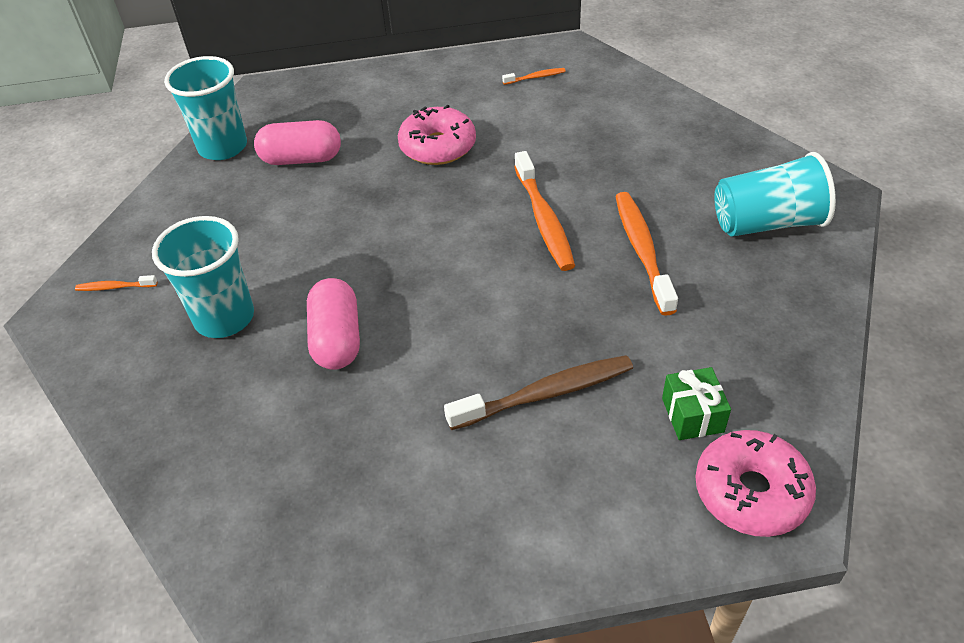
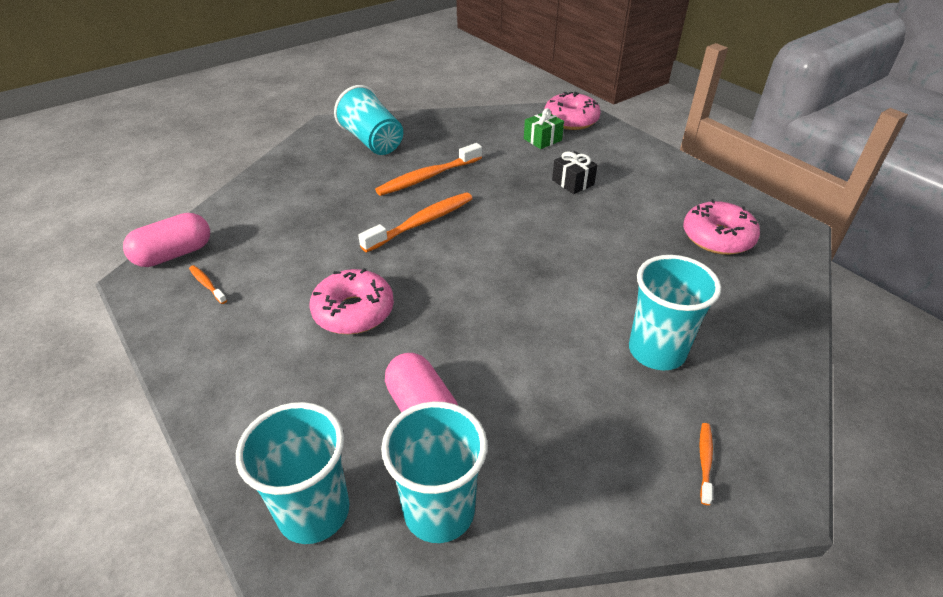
camera: 120 degrees left, 5 degrees down
(115, 287) = (705, 461): orange toothbrush -> orange toothbrush turned 135 degrees counterclockwise
(274, 101) = (314, 511): none -> turquoise cup
(318, 490) = (717, 237): none -> pink donut
(337, 339) = (615, 277): pink capsule -> pink capsule (174, 254)
(545, 394) = (573, 182): brown toothbrush -> black gift

